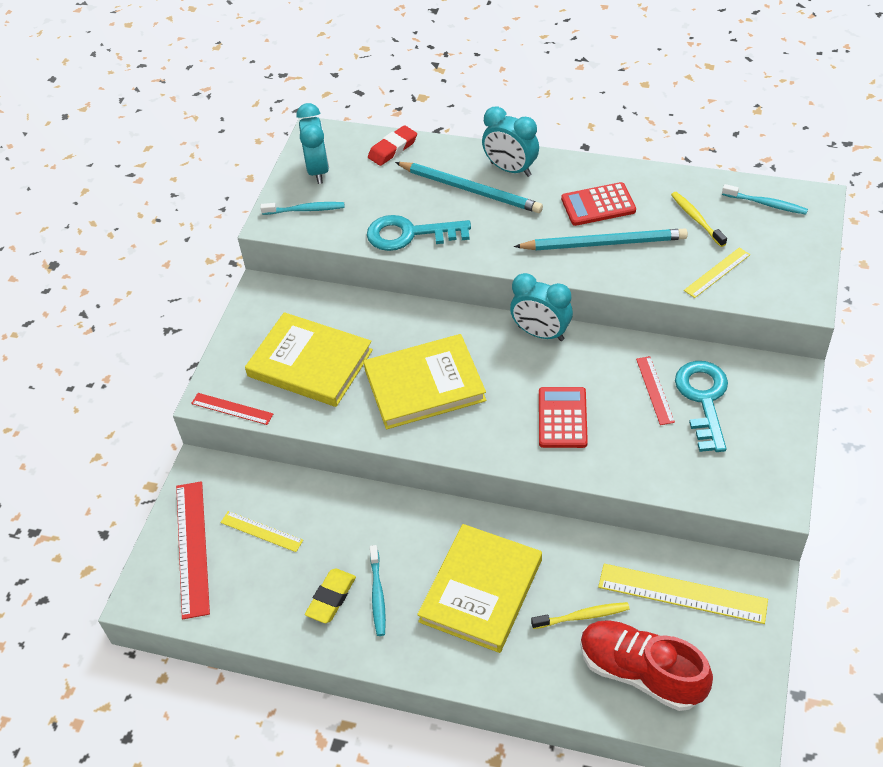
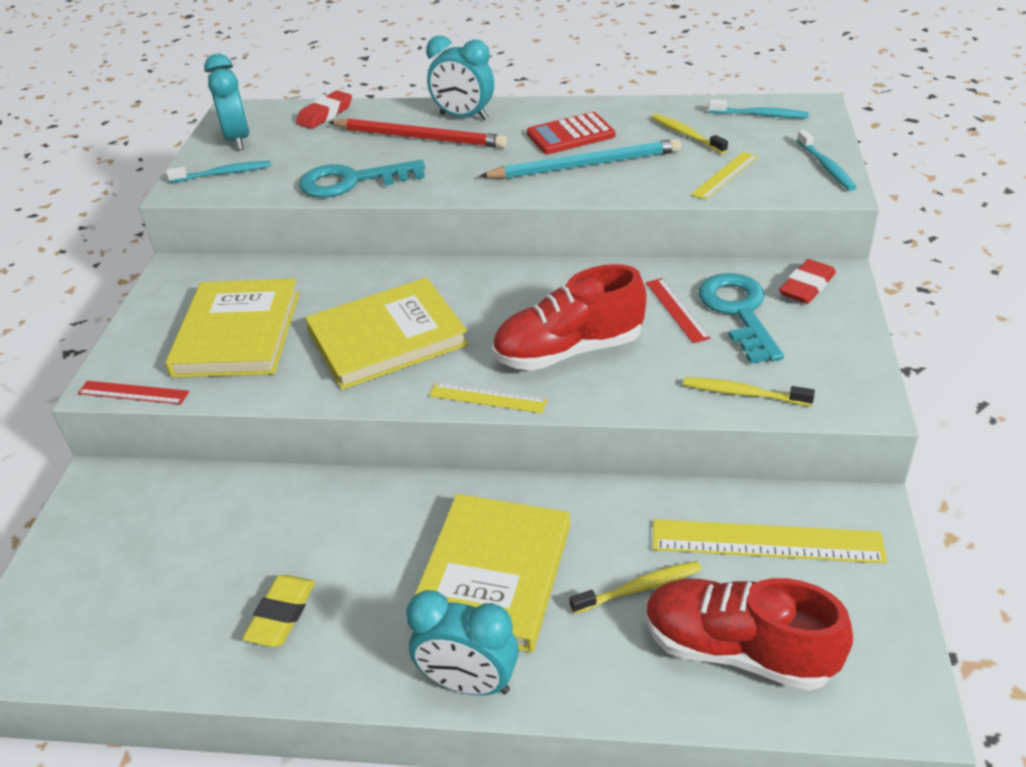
camera: 10 degrees left, 10 degrees down
(192, 548) = (80, 577): red ruler -> none
(261, 531) = (179, 544): yellow ruler -> yellow ruler (487, 398)
(310, 363) = (237, 333): yellow book -> yellow book turned 75 degrees clockwise
(377, 595) = (348, 601): turquoise toothbrush -> turquoise toothbrush (826, 167)
(470, 190) = (420, 137): turquoise pencil -> red pencil
(540, 333) = (525, 272): turquoise clock -> turquoise clock (468, 683)
(562, 418) = (568, 351): red calculator -> red shoe
(687, 478) = (743, 393): none -> yellow toothbrush
(765, 381) = (807, 286): none -> red eraser

